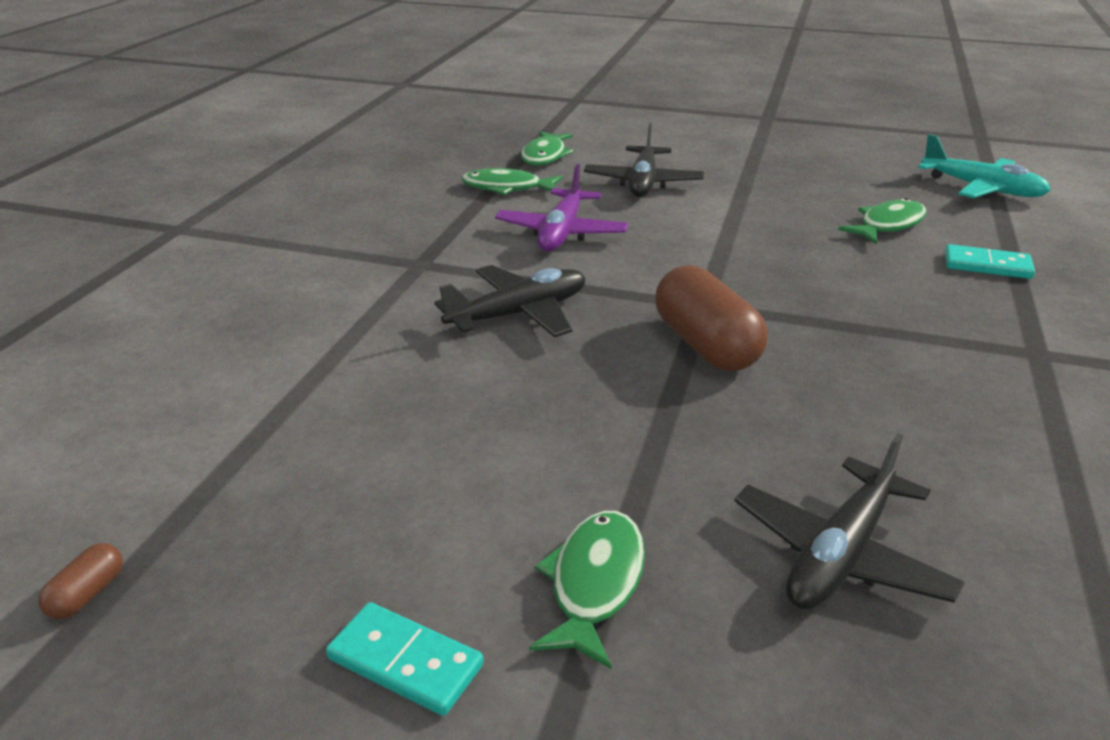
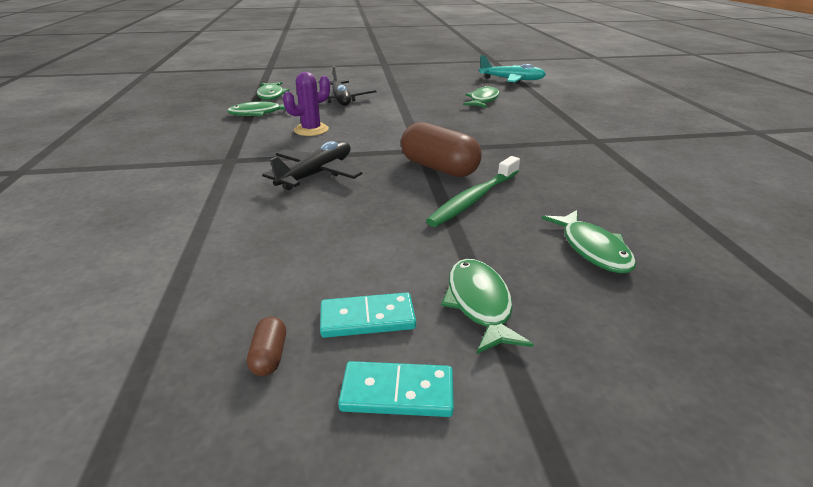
camera: 25 degrees left, 0 degrees up
(87, 594) = (93, 440): brown capsule -> brown capsule (269, 356)
(561, 233) = (311, 130): purple plane -> purple cactus
(719, 414) = (474, 199): none -> green toothbrush
(840, 554) = (592, 249): black plane -> green fish
(987, 265) = (542, 109): turquoise domino -> turquoise domino (367, 318)

